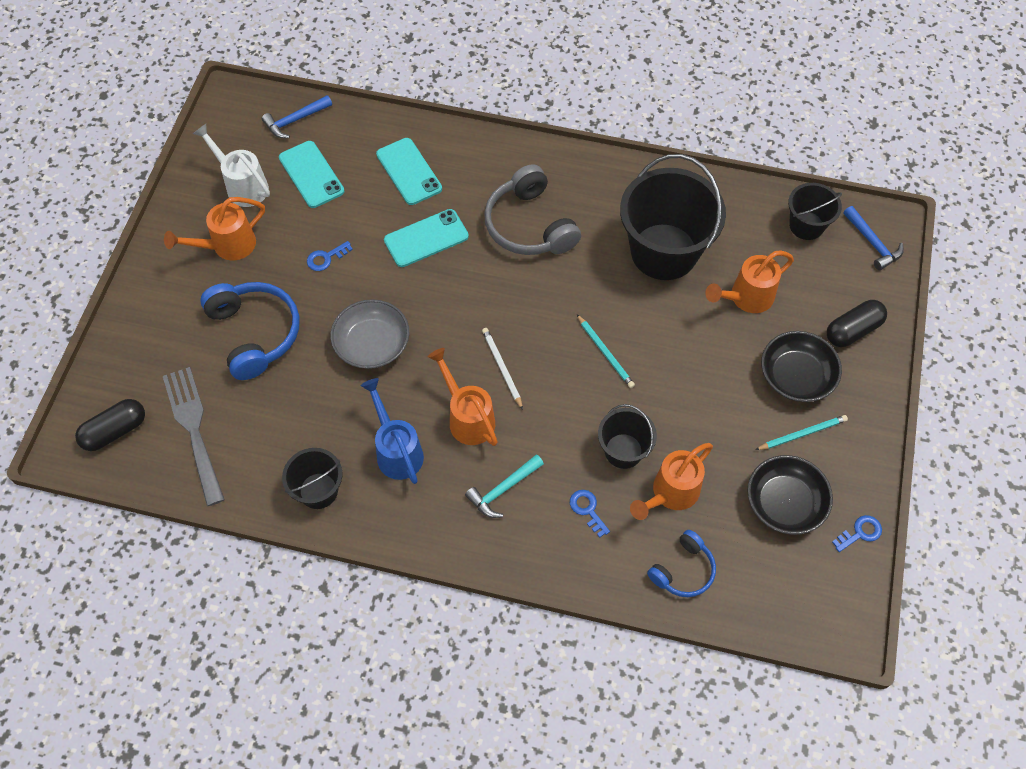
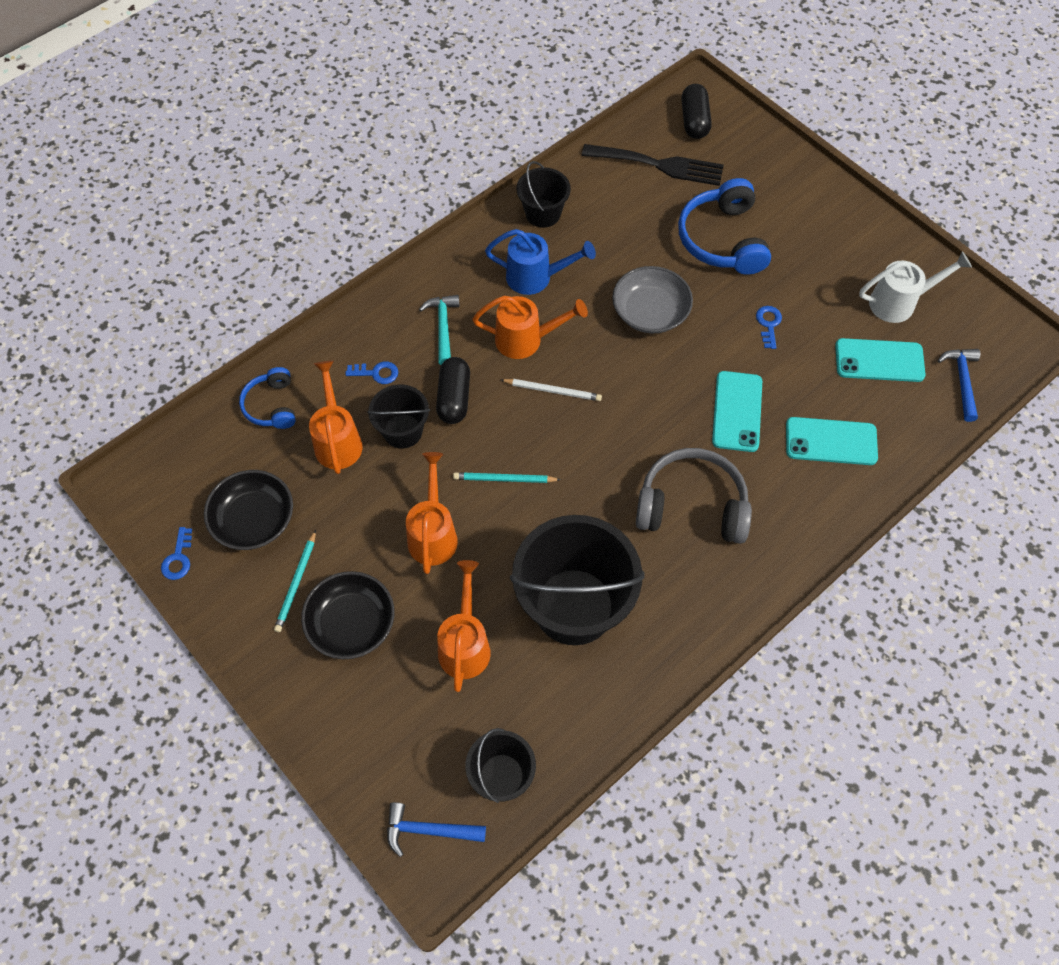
camera: 125 degrees right, 0 degrees up
(194, 429) = (659, 165): grey fork -> black fork
(228, 246) = (832, 261): orange watering can -> orange watering can (433, 534)
(255, 333) = (722, 239): blue headphones -> blue headphones turned 75 degrees clockwise
(853, 330) = (352, 718): black capsule -> black capsule (454, 398)

